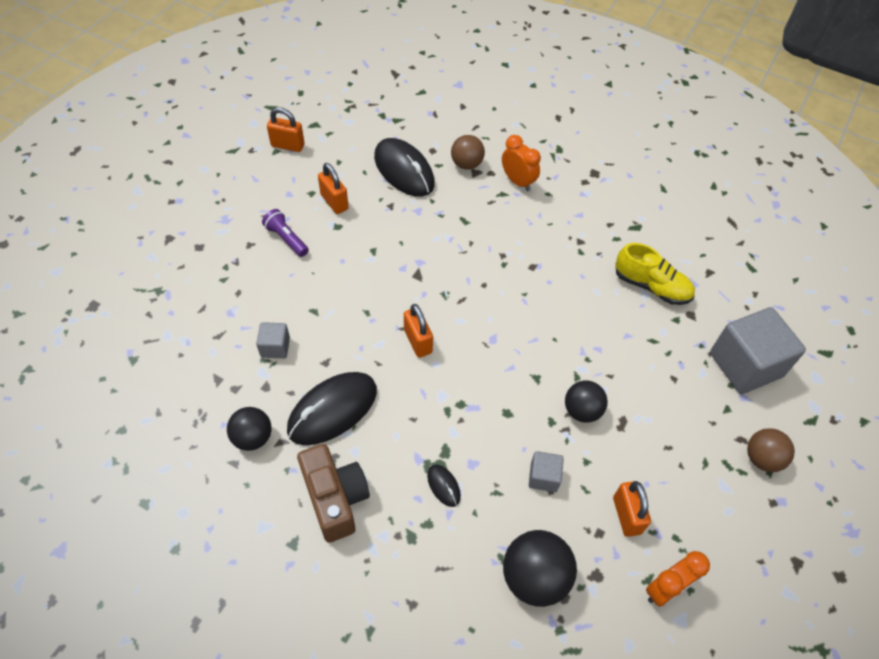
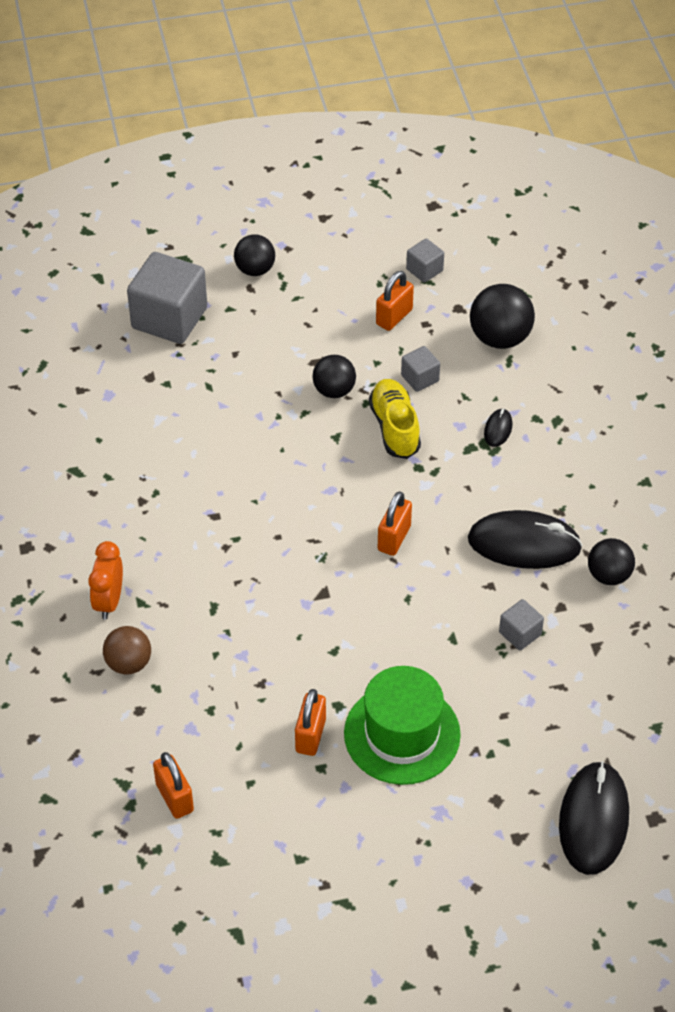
camera: 130 degrees left, 5 degrees down
(286, 239) = (402, 734): purple flashlight -> green hat
(288, 145) = (279, 854): orange padlock -> orange padlock (174, 797)
(335, 498) = (586, 484): brown camera -> none
(404, 170) = (198, 711): black mouse -> black mouse (593, 820)
(651, 286) = (144, 419): yellow shoe -> yellow shoe (394, 428)
(665, 589) = (424, 270): orange clock -> grey cube
(762, 458) = (255, 270): brown ball -> black ball

